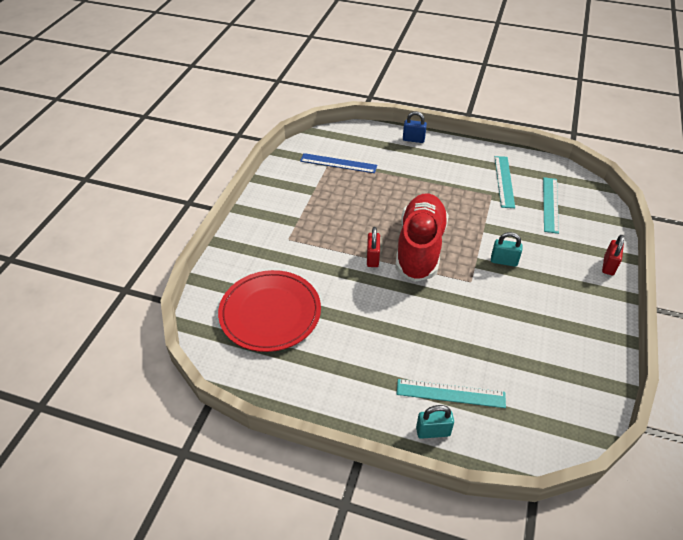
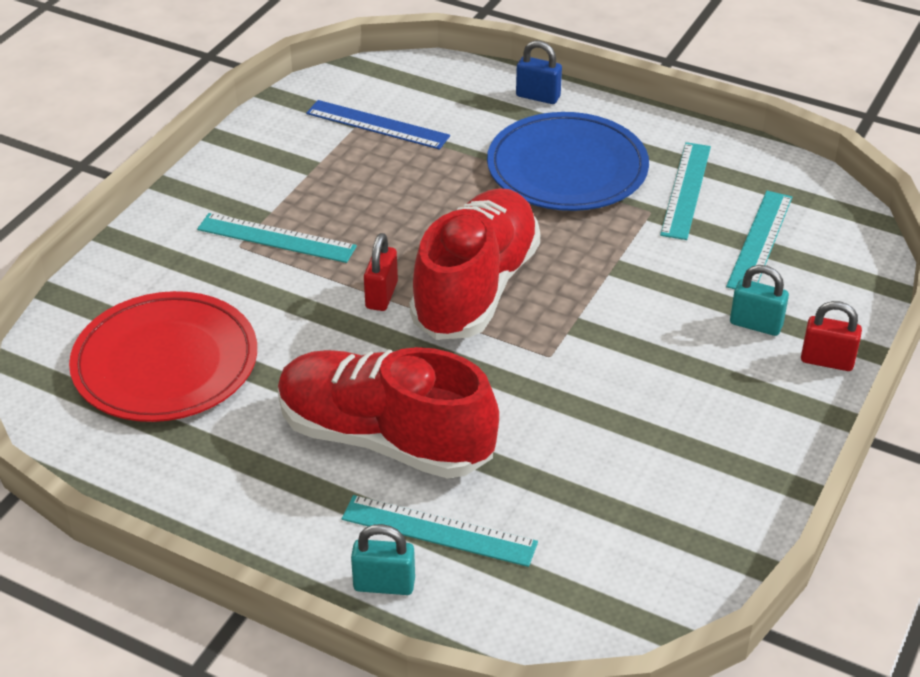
camera: 10 degrees right, 5 degrees down
(307, 232) = (276, 238): none -> turquoise ruler
(403, 342) = (385, 439): none -> red shoe
(442, 176) = (567, 168): none -> blue plate
(503, 261) = (626, 329): turquoise padlock -> turquoise padlock (756, 324)
(608, 266) = (827, 361): red padlock -> red padlock turned 75 degrees clockwise

